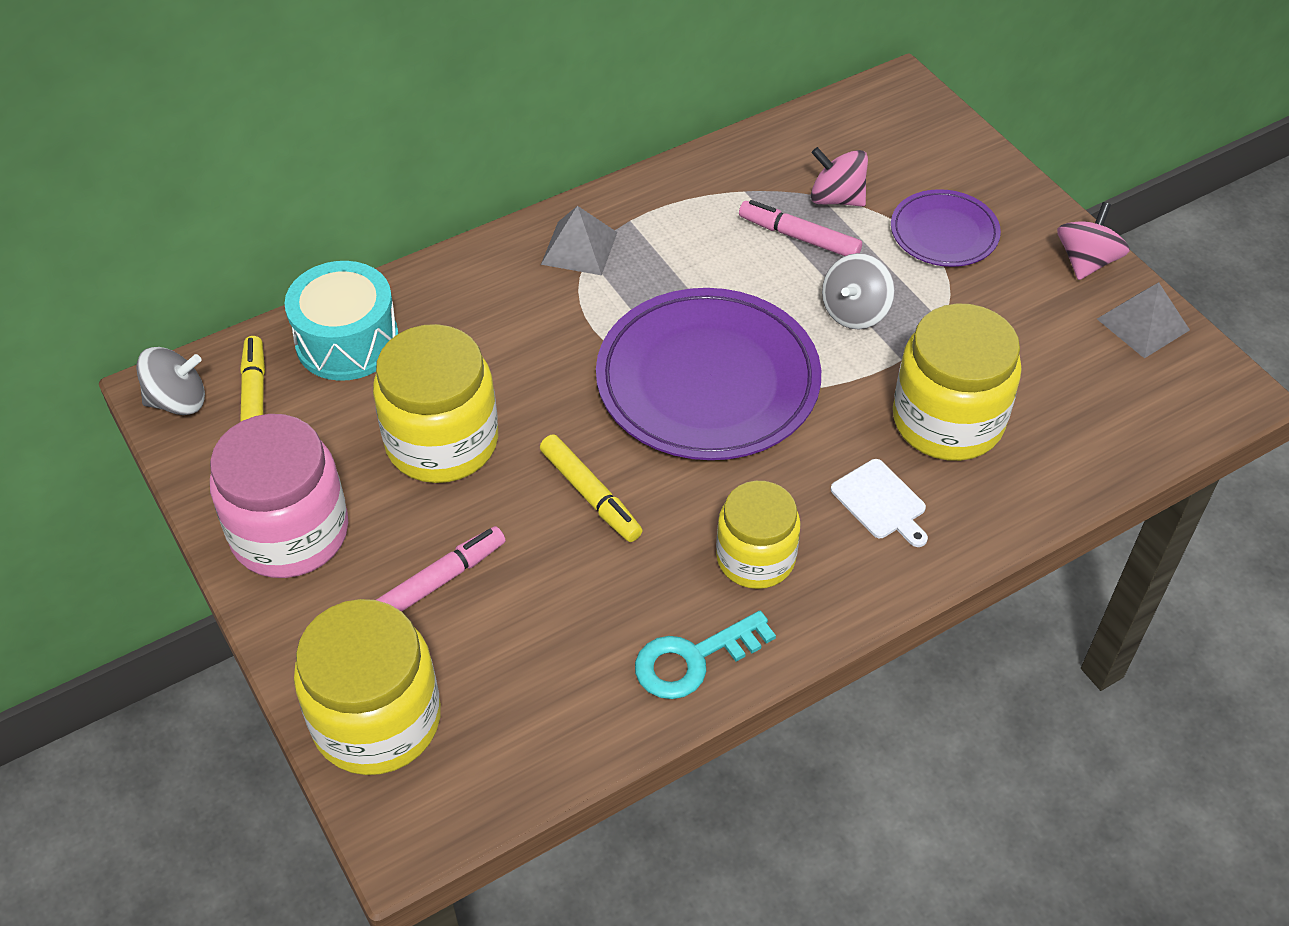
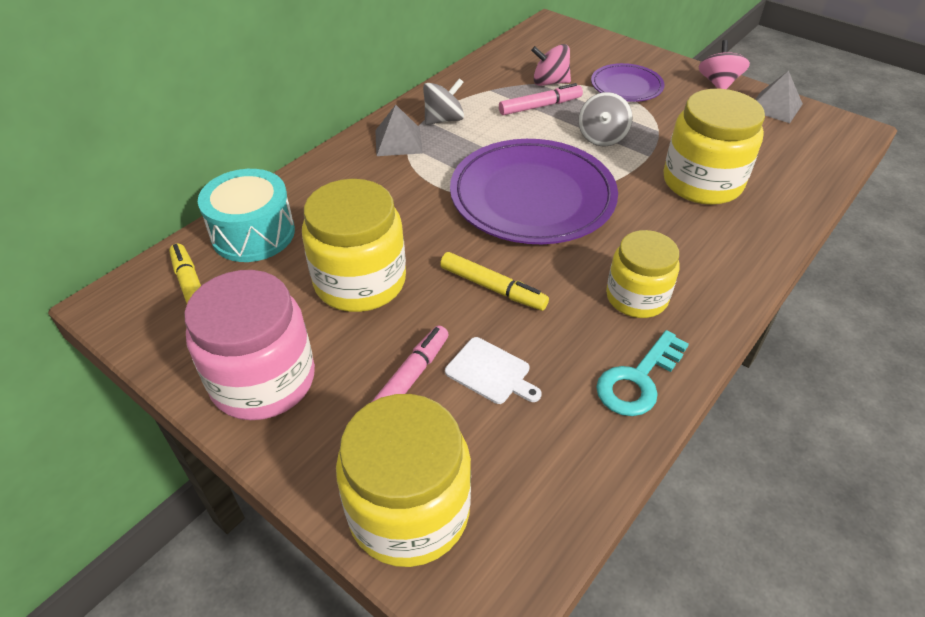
camera: 20 degrees left, 5 degrees down
(178, 401) = (125, 307): grey spinning top -> grey spinning top (444, 119)
(799, 237) = (540, 106): pink marker -> pink marker turned 150 degrees clockwise
(881, 502) = (695, 240): white cutting board -> white cutting board (490, 372)

